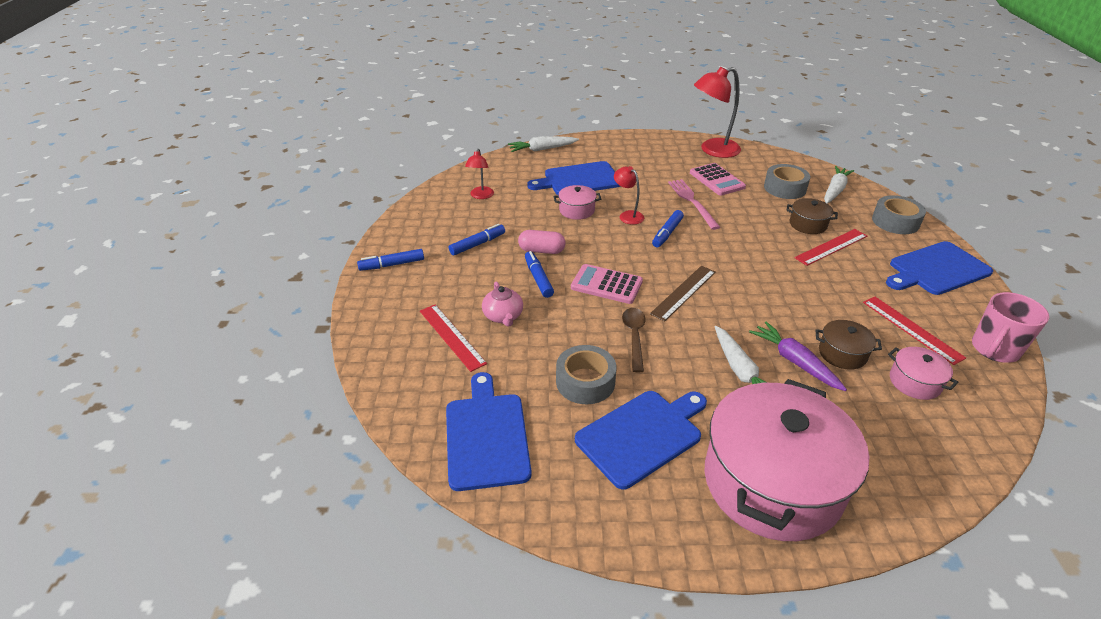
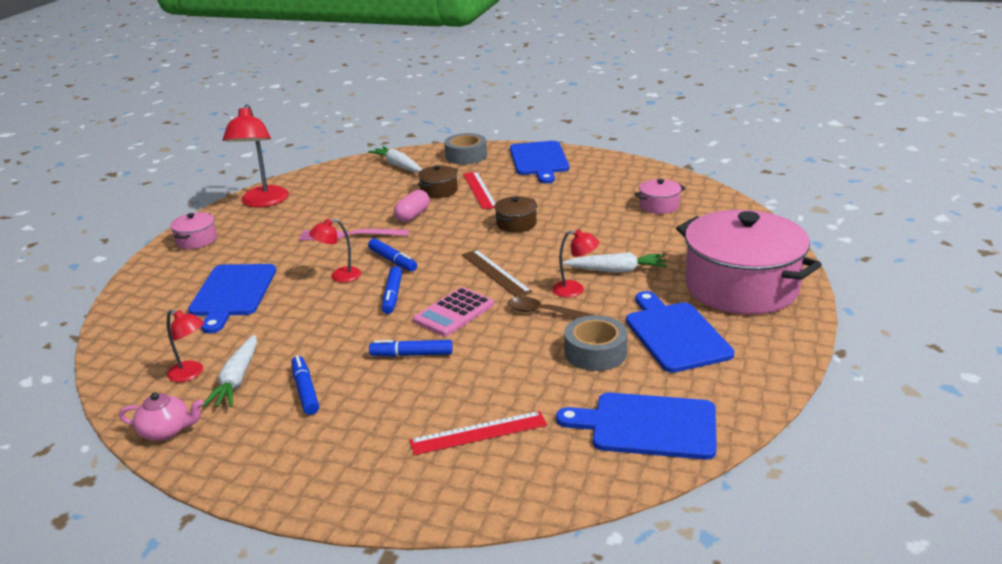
camera: 70 degrees left, 10 degrees down
(392, 265) = (291, 473): blue marker -> blue marker (392, 296)
(503, 316) = (464, 389): pink teapot -> pink teapot (166, 431)
(541, 250) = (359, 344): pink capsule -> pink capsule (412, 215)
(542, 149) = (126, 307): white carrot -> white carrot (237, 379)
(577, 210) = (298, 306): pink pot -> pink pot (196, 240)
(684, 348) = (575, 290): none -> red lamp
(717, 180) = (323, 213): pink calculator -> none
(785, 188) = (372, 185): grey tape -> none
(795, 362) = (616, 244): purple carrot -> none
(842, 353) = (616, 223): brown pot -> brown pot (516, 224)
(911, 329) = (602, 190): red ruler -> none
(994, 349) = (638, 170): pink mug -> none

